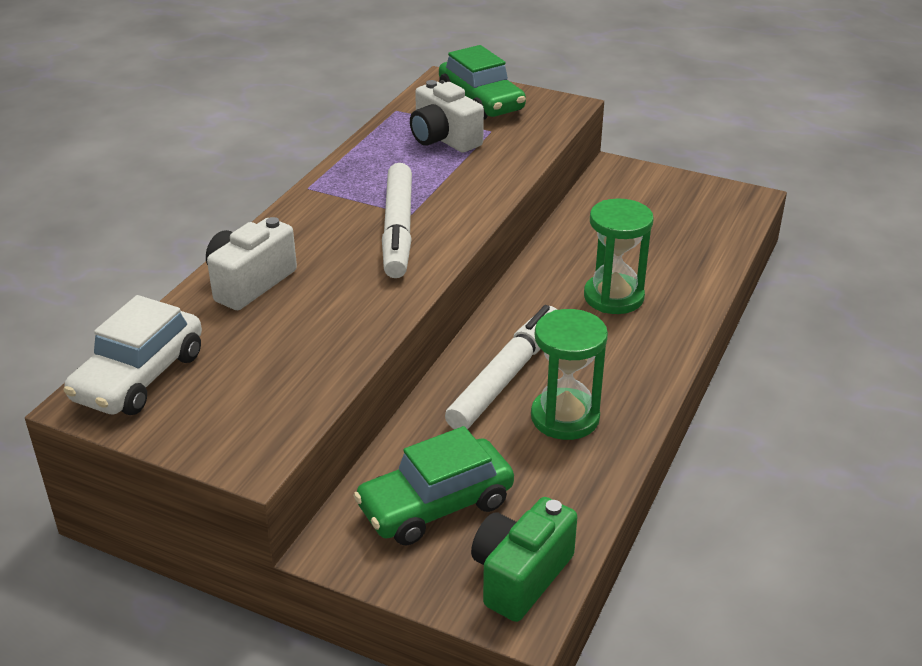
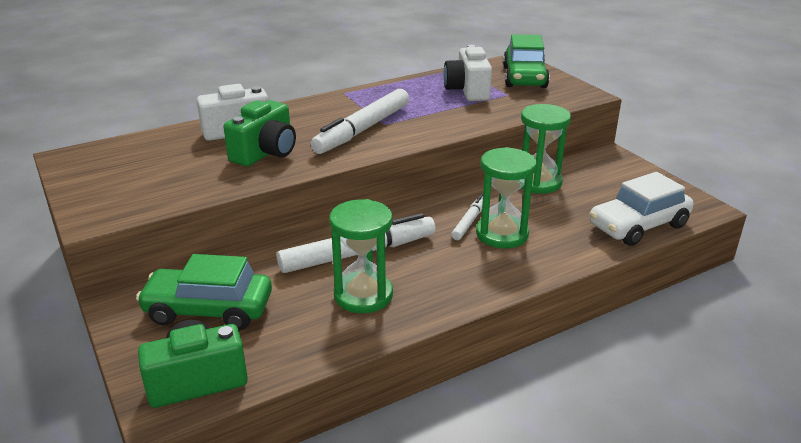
camera: 35 degrees right, 5 degrees down
(139, 377) = (109, 155): white car -> white car (638, 225)
(331, 299) = (265, 153): none -> green camera
(569, 295) = (469, 221): none -> white marker
(582, 225) = (538, 182): none -> green hourglass

